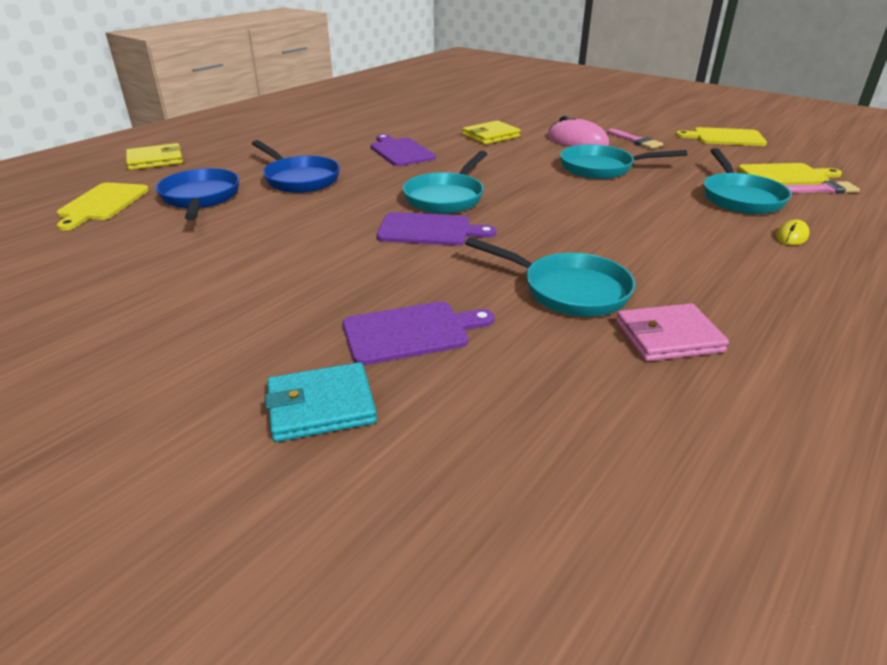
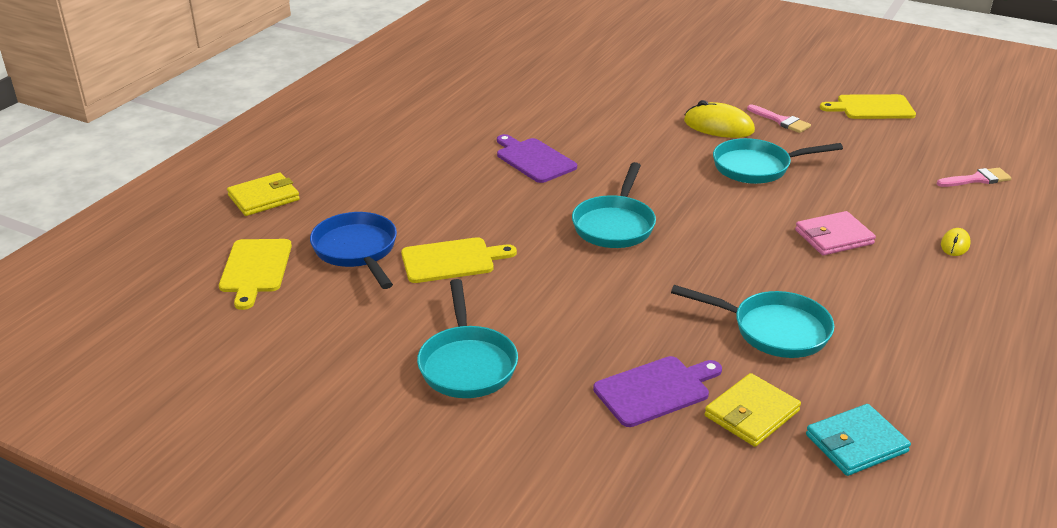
camera: 10 degrees left, 0 degrees up
(299, 179) = (446, 212): blue pan -> none
(321, 406) = (617, 468): turquoise wallet -> turquoise wallet (856, 443)
(429, 230) = (617, 271): purple cutting board -> none
(491, 136) = (622, 125): yellow wallet -> yellow wallet (751, 413)
(577, 141) = (718, 126): pink mouse -> yellow mouse
(668, 337) = (870, 369): pink wallet -> pink wallet (834, 237)
(740, 198) = (901, 198): turquoise pan -> turquoise pan (467, 364)
(785, 175) = (940, 162): yellow cutting board -> yellow cutting board (452, 260)

